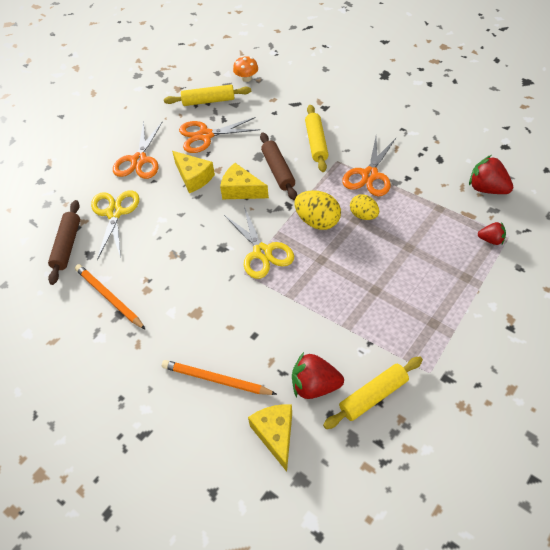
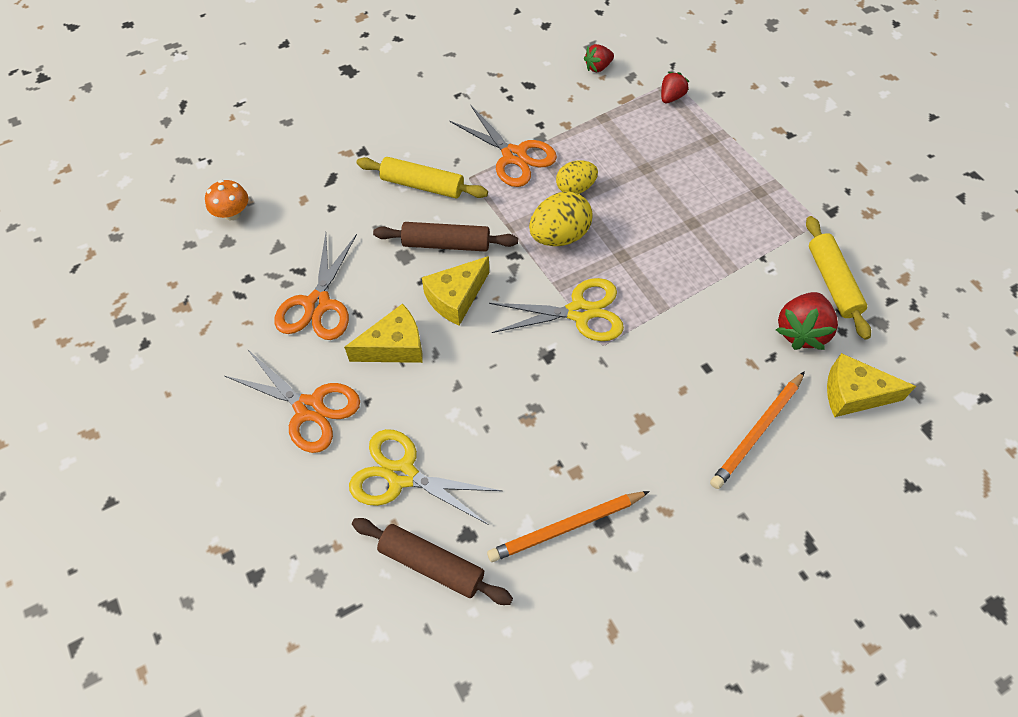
camera: 70 degrees left, 5 degrees up
(208, 101) = (245, 276): yellow rolling pin -> none
(487, 188) = (598, 67): red strawberry -> red strawberry, size x0.59

